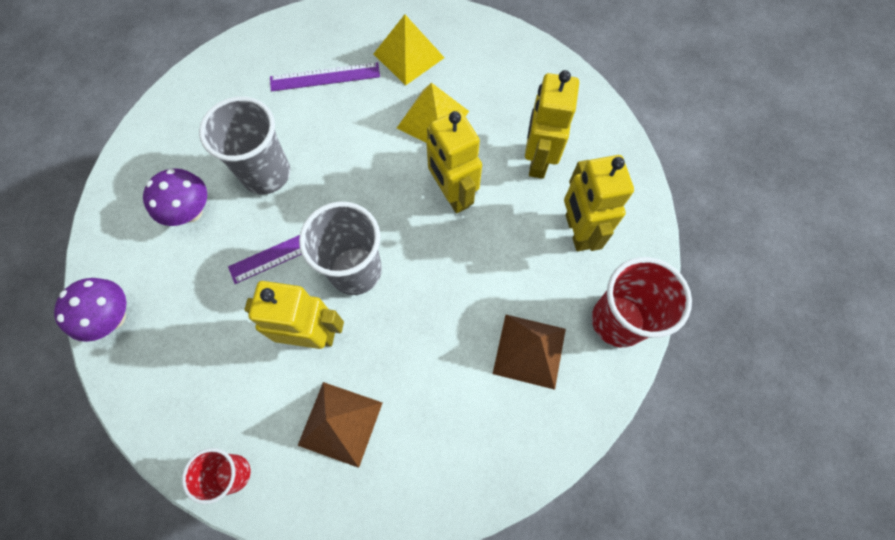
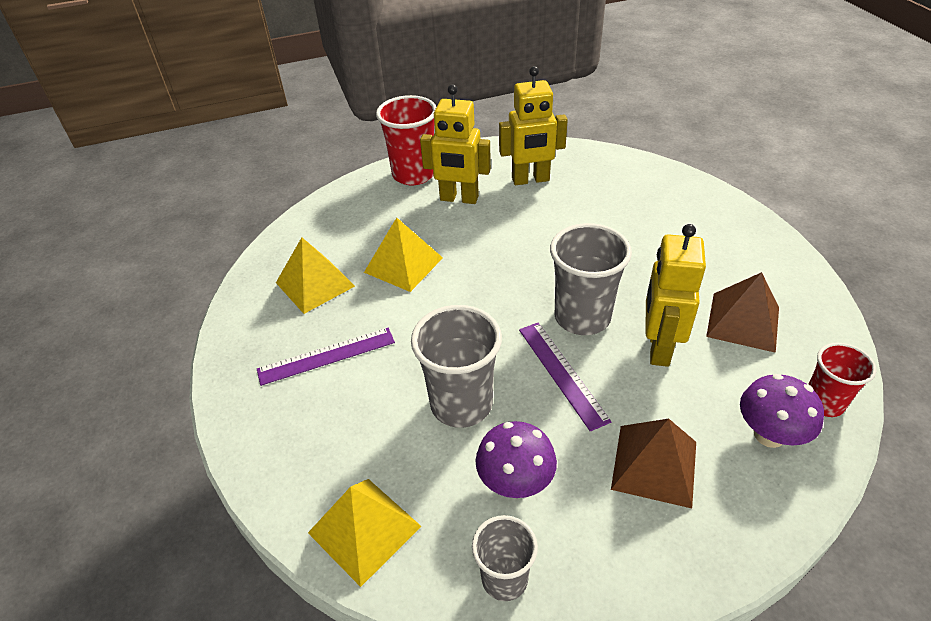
camera: 85 degrees left, 25 degrees down
(113, 317) = (679, 559): purple mushroom -> purple mushroom (769, 435)
(121, 205) = (504, 579): none -> grey cup
(171, 121) = (364, 529): none -> yellow pyramid
(325, 77) = (326, 356): purple ruler -> purple ruler turned 75 degrees clockwise
(452, 195) = (493, 251): yellow robot -> none
(529, 351) = (642, 207): brown pyramid -> brown pyramid (654, 465)
(618, 321) = (608, 164): red cup -> red cup (414, 174)

